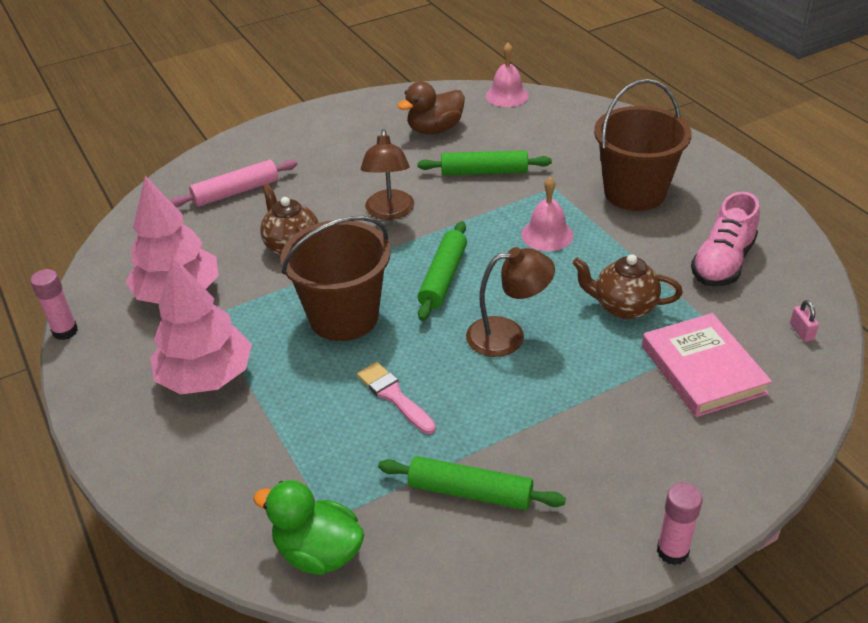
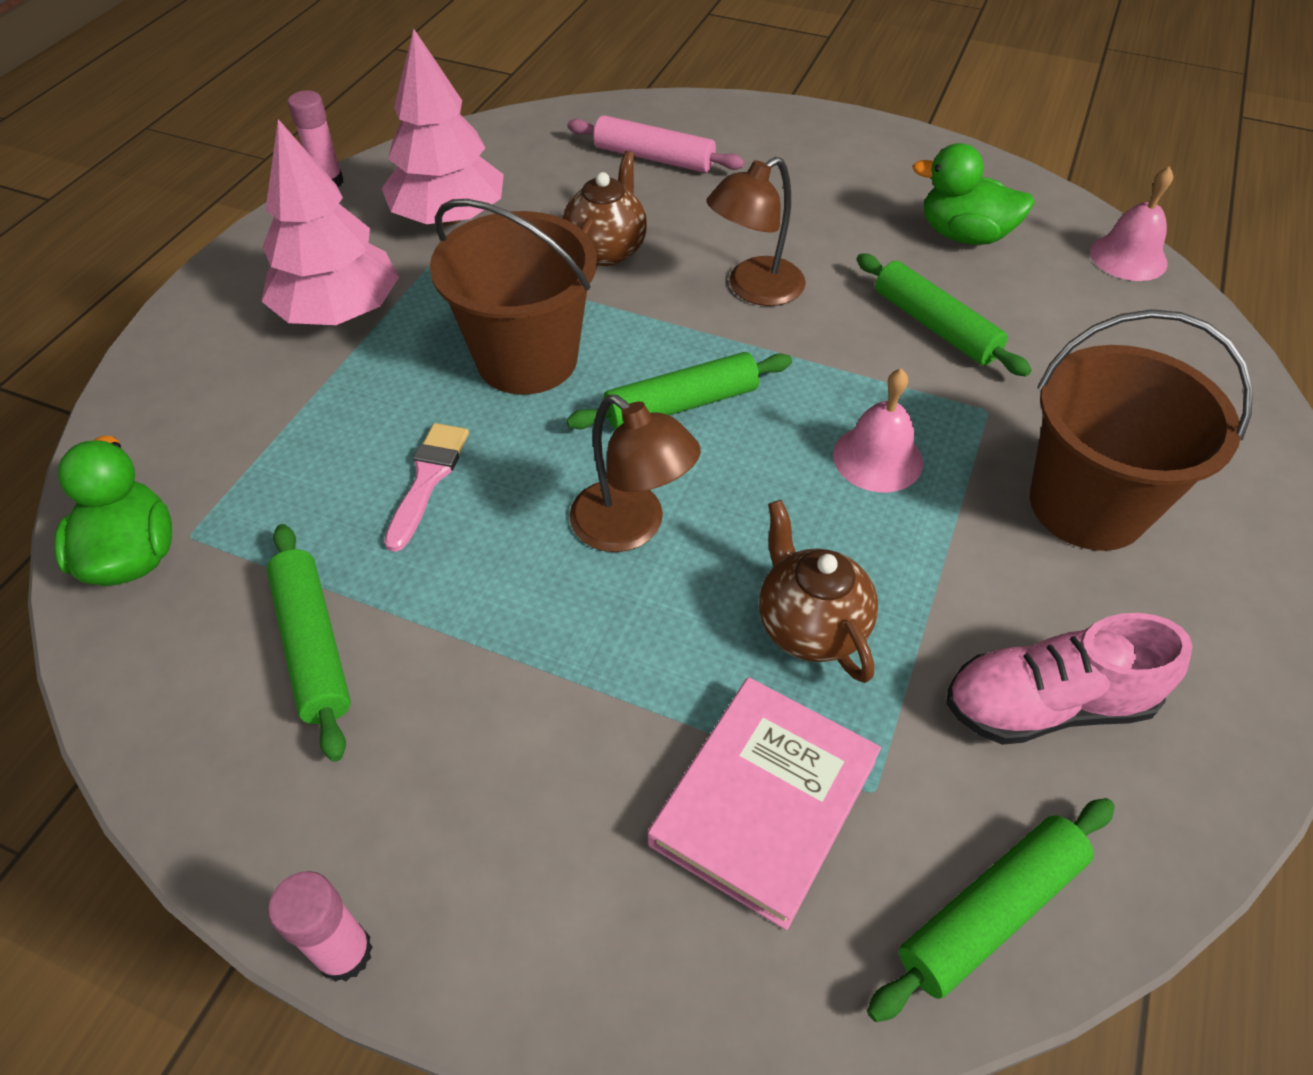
camera: 50 degrees right, 10 degrees up
(435, 129) = (964, 235): brown duck -> green duck
(801, 332) = (990, 911): pink padlock -> green rolling pin

